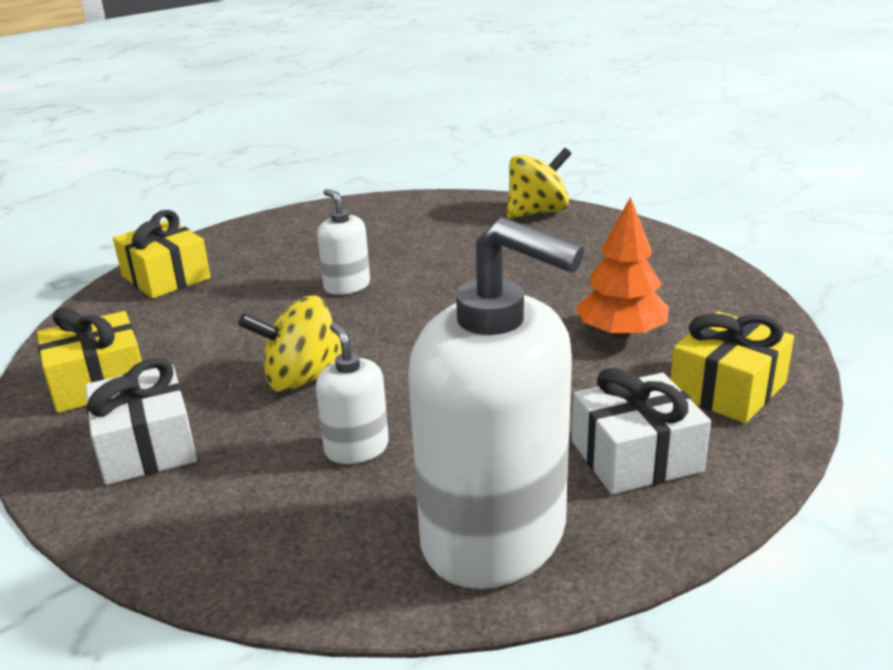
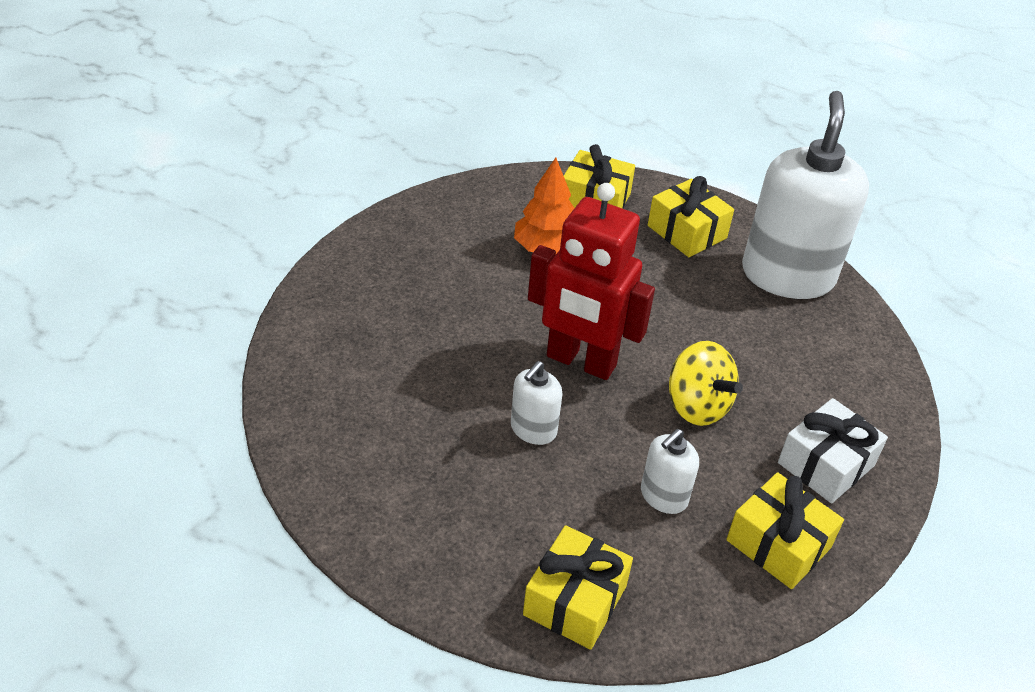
camera: 115 degrees left, 15 degrees up
(356, 448) = (755, 350): white soap dispenser -> white soap dispenser (663, 496)
(417, 323) = (580, 362): none -> red robot
(537, 212) = (312, 326): yellow spinning top -> none
(636, 456) = (687, 232): white gift -> yellow gift

